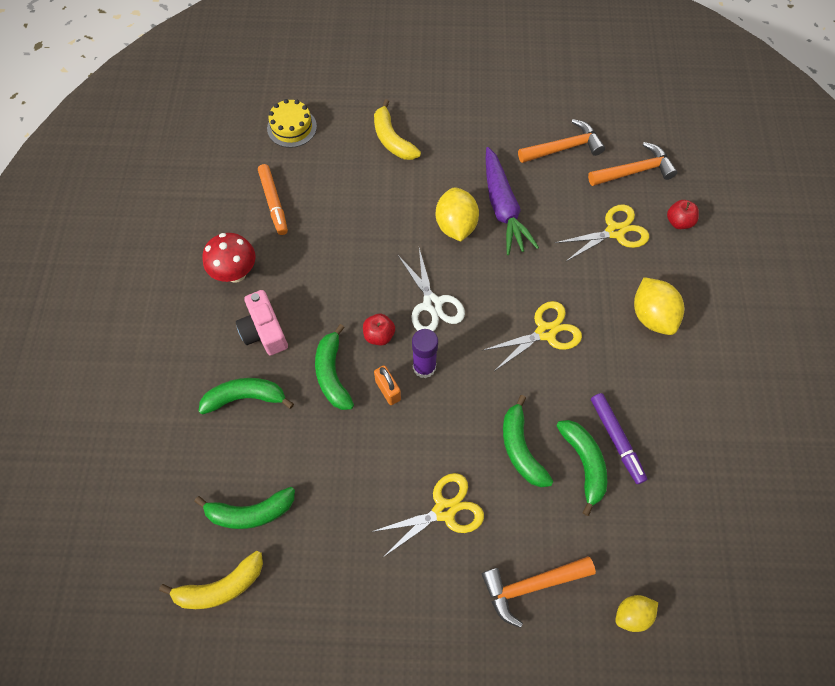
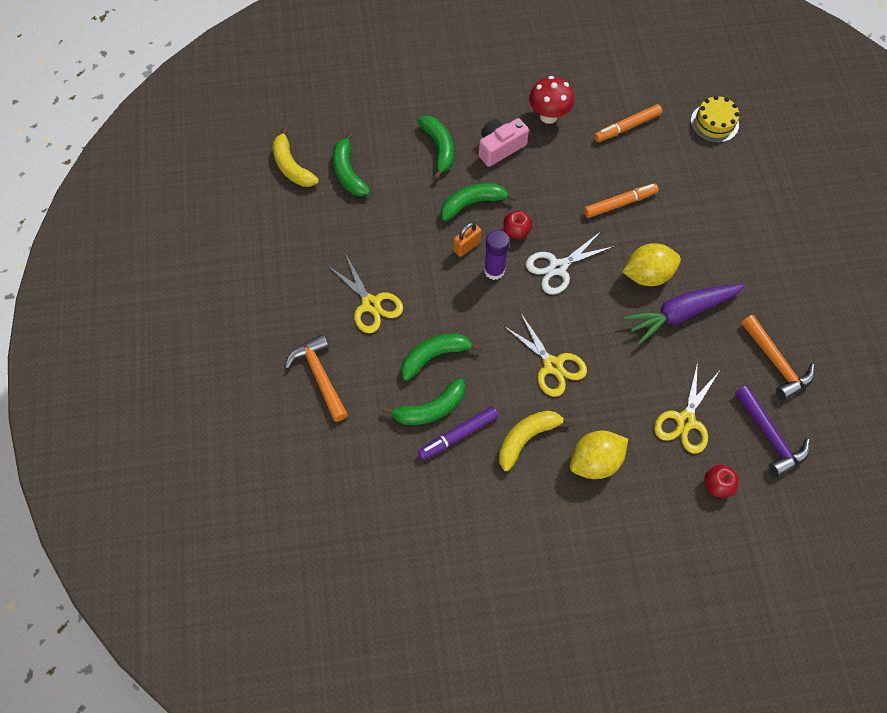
camera: 80 degrees right, 0 degrees up
(367, 230) = (619, 203): none -> orange marker
(392, 139) = (730, 206): yellow banana -> yellow banana (527, 438)
(615, 231) = (685, 421): yellow scissors -> yellow scissors turned 60 degrees clockwise
(632, 614) = (306, 456): yellow lemon -> none
(634, 171) = (770, 436): orange hammer -> purple hammer

